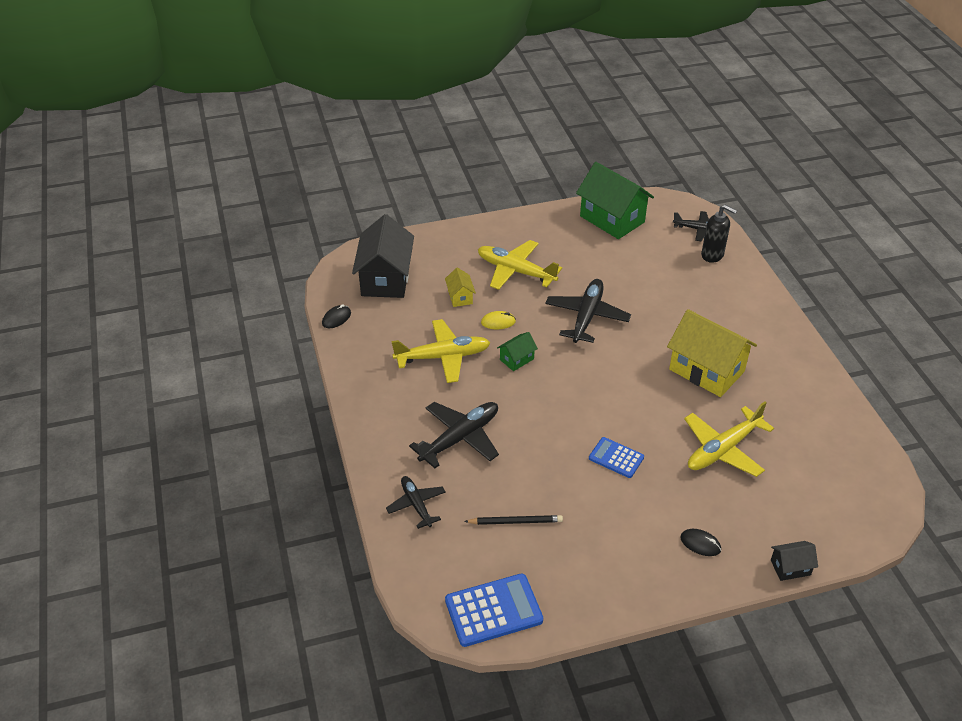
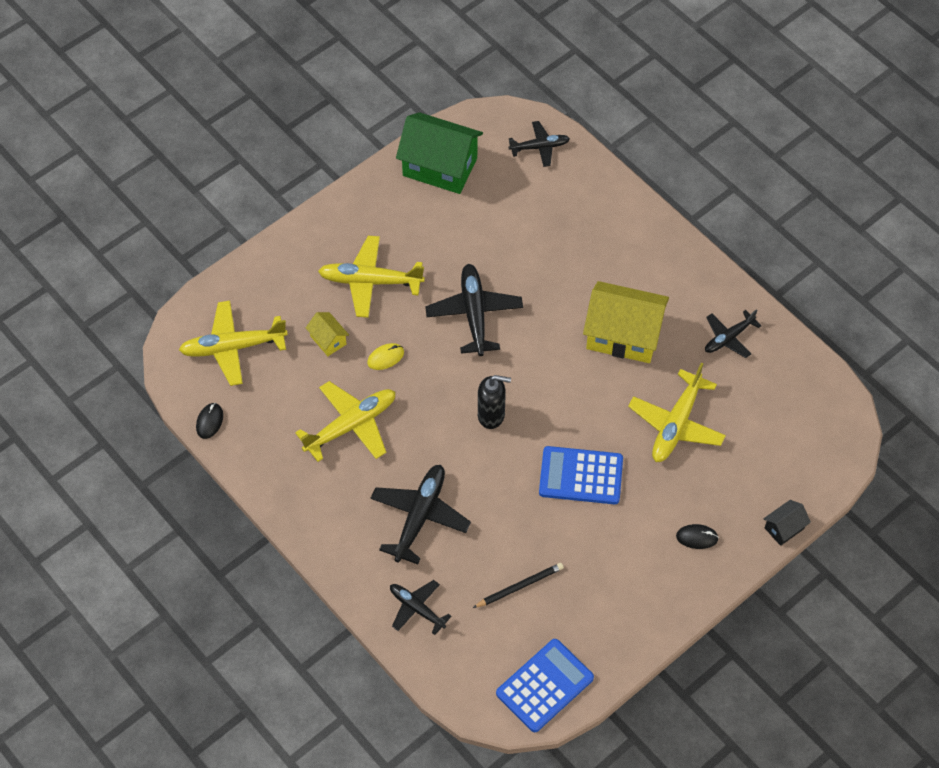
camera: 25 degrees left, 15 degrees up
(385, 279) = (233, 347): black house -> yellow plane
(516, 359) = (428, 398): green house -> none
(616, 458) = (581, 476): blue calculator -> blue calculator, size x1.61
(712, 255) = (568, 178): black soap dispenser -> black soap dispenser (491, 415)
(802, 402) = (729, 338): none -> black plane

